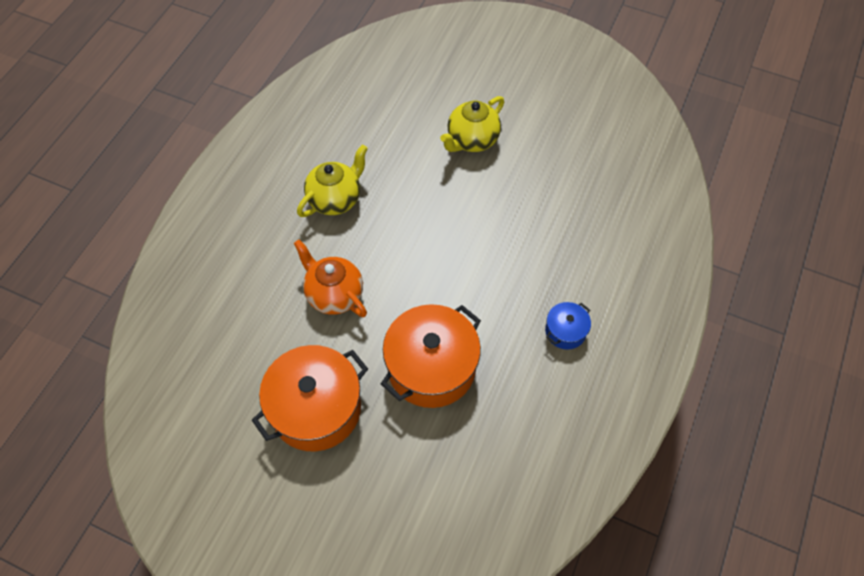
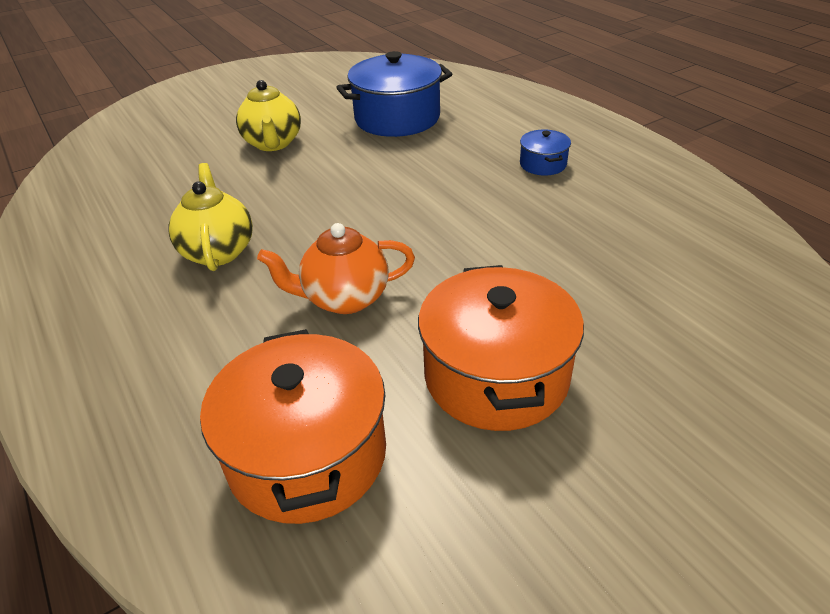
camera: 55 degrees left, 20 degrees down
(431, 367) = (515, 257): orange pot -> orange pot (307, 454)
(566, 194) = (397, 118): none -> blue pot

